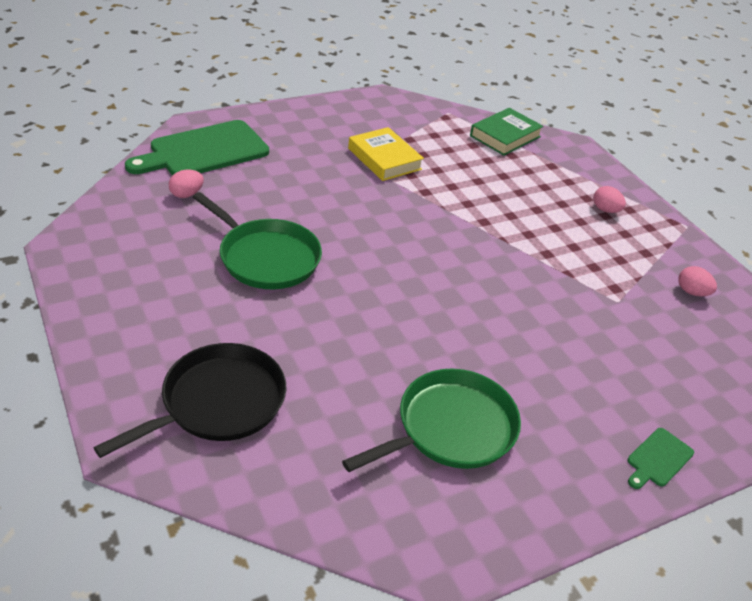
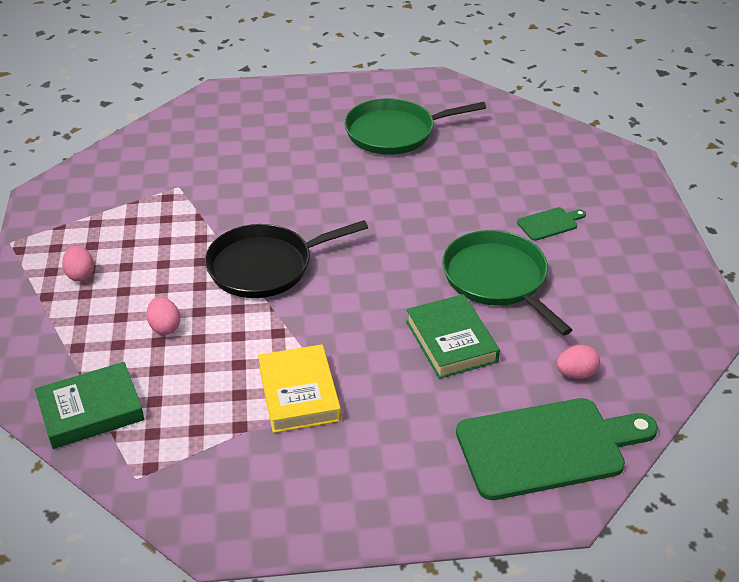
camera: 155 degrees left, 0 degrees up
(218, 403) = (561, 173): black pan -> black pan (265, 266)
(291, 203) = (451, 341): none -> green book
(658, 459) = (262, 96): green cutting board -> green cutting board (549, 223)
(692, 292) = (97, 182): pink egg -> pink egg (165, 327)

